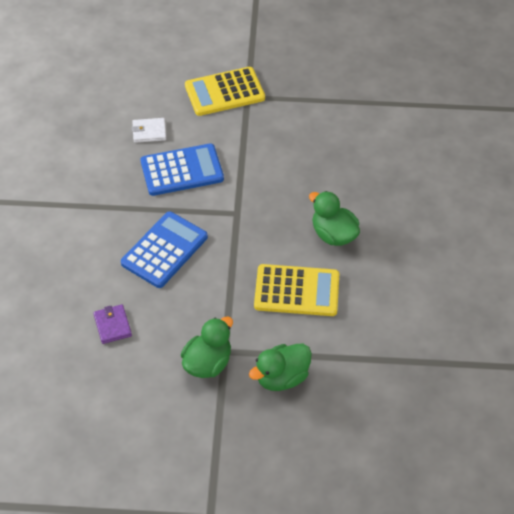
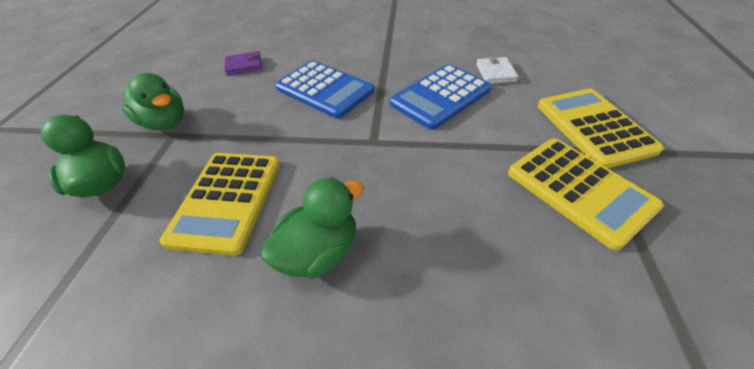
camera: 95 degrees right, 5 degrees down
(182, 170) = (440, 97): blue calculator -> blue calculator turned 60 degrees clockwise
(282, 114) = (579, 190): none -> yellow calculator

